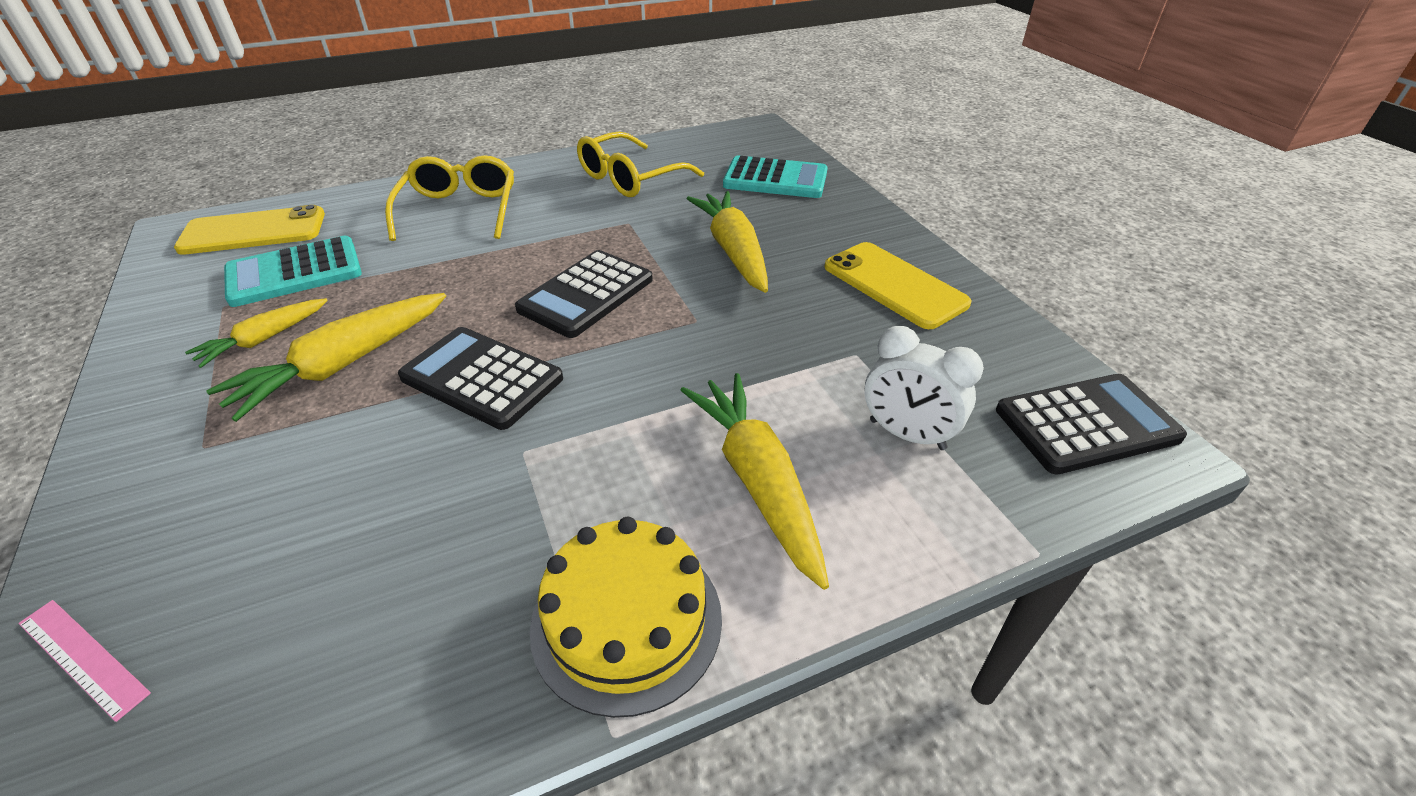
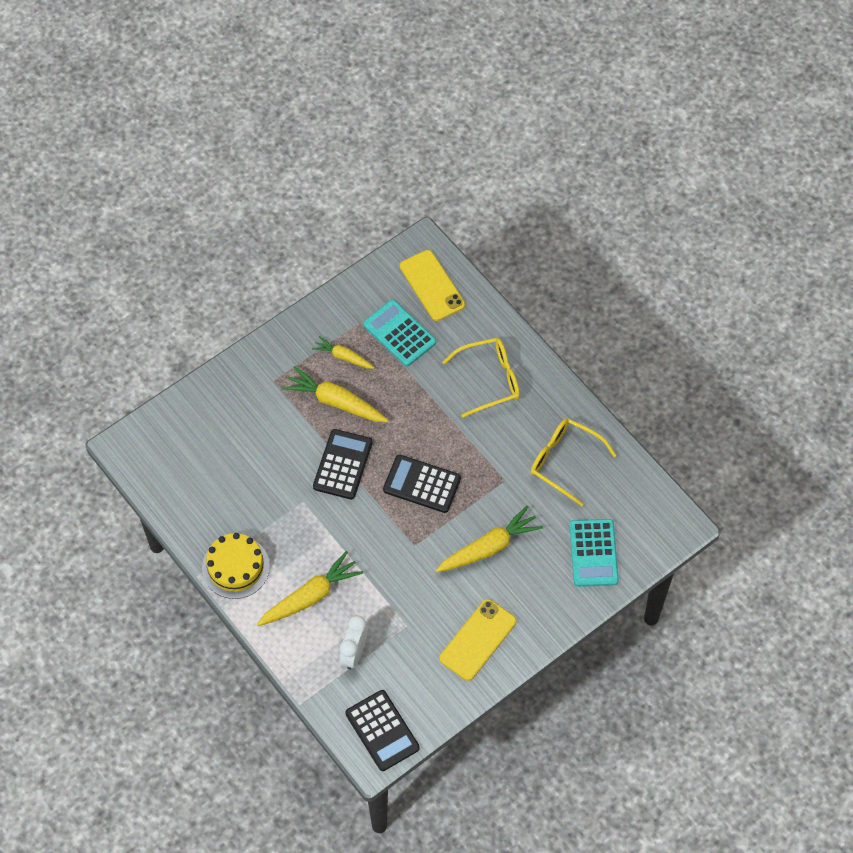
camera: 75 degrees right, 20 degrees up
(83, 657) = (184, 412): pink ruler -> none

